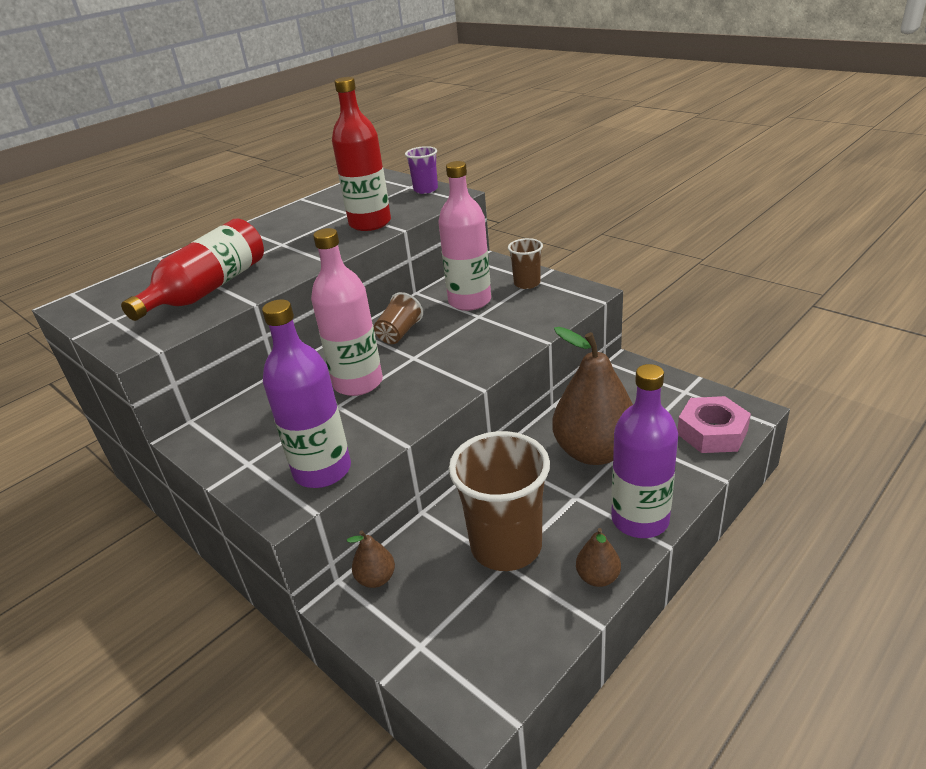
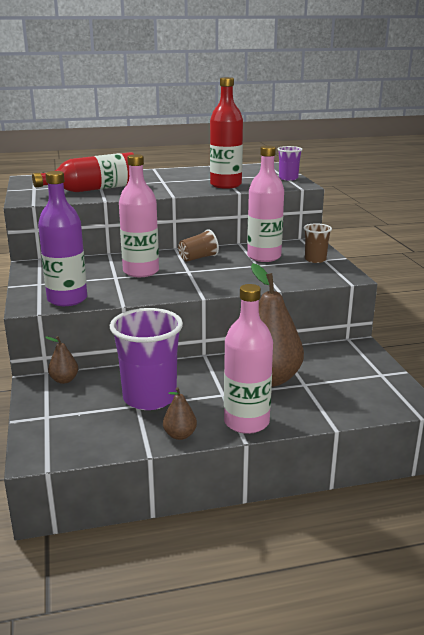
camera: 30 degrees right, 10 degrees down
(506, 546) = (149, 398): brown cup -> purple cup
(640, 520) = (246, 422): purple bottle -> pink bottle
(712, 432) = (366, 402): pink nut -> none

